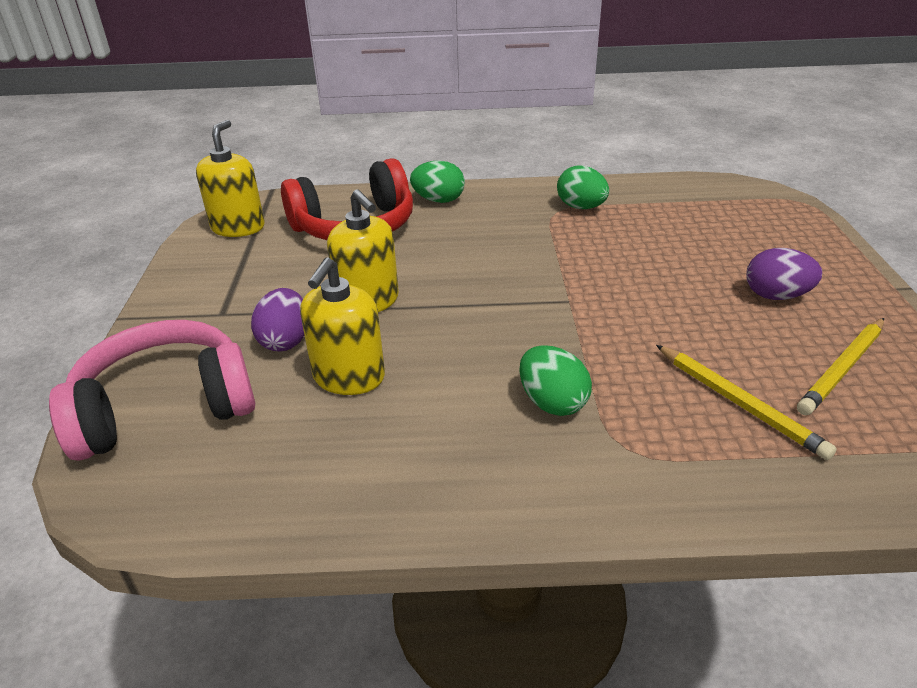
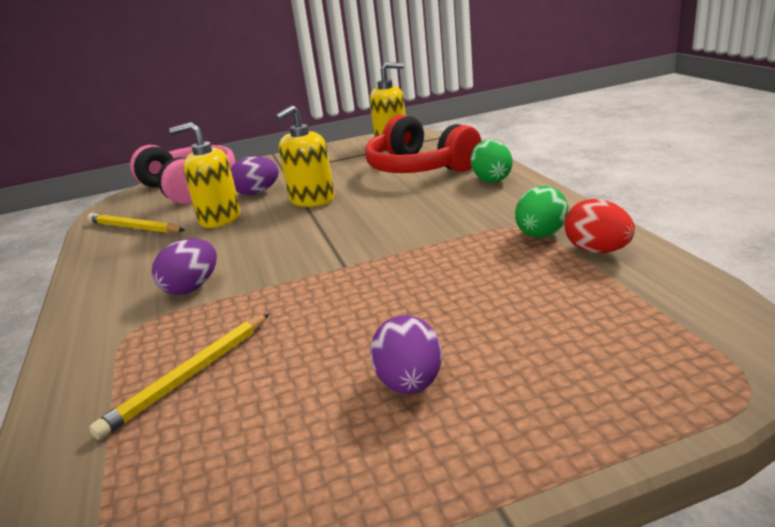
camera: 75 degrees right, 10 degrees down
(552, 403) = (192, 288): green egg -> purple egg
(623, 196) = (597, 251): none -> red egg
(841, 369) = (256, 446): yellow pencil -> yellow pencil (134, 227)

